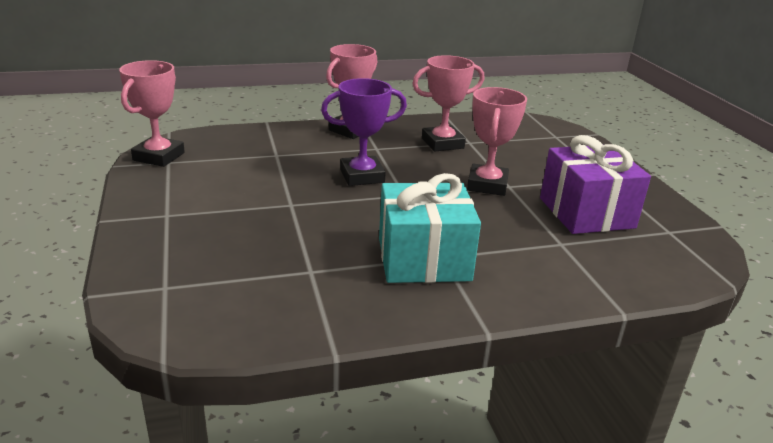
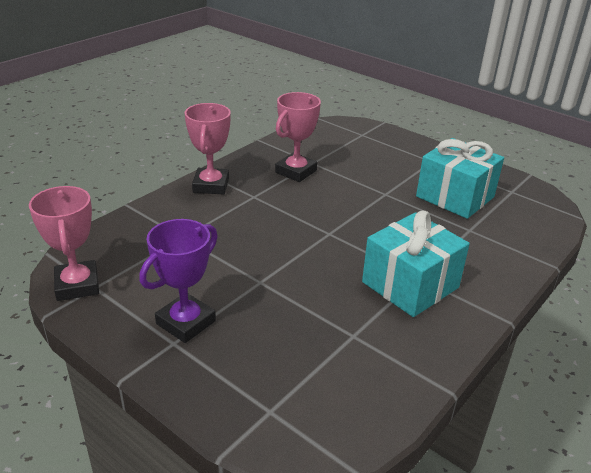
camera: 35 degrees left, 5 degrees up
(362, 176) = (278, 229): purple trophy -> purple trophy (186, 322)
(487, 185) = (371, 199): pink trophy -> none
(586, 213) = (455, 197): purple gift -> turquoise gift

